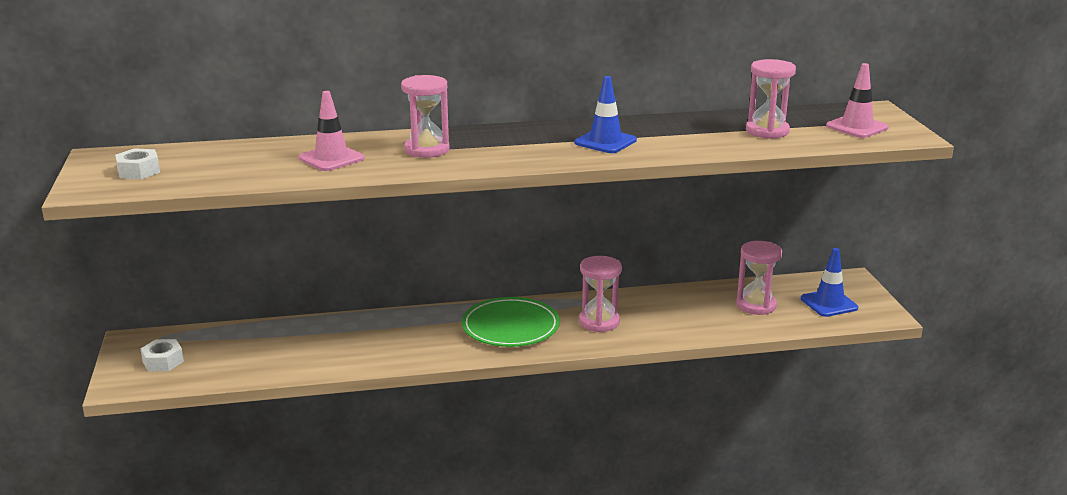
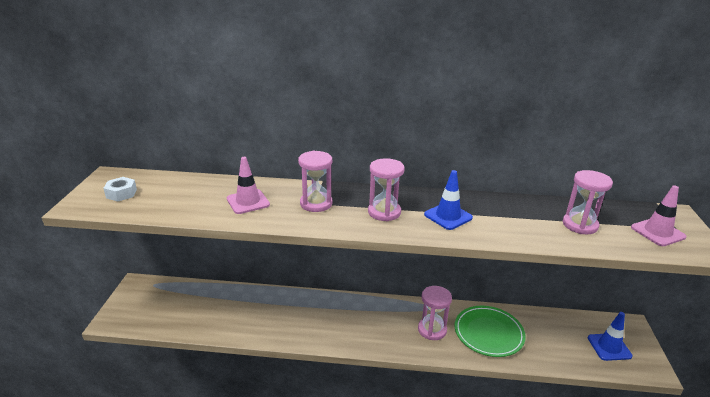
camera: 15 degrees right, 5 degrees up
(163, 361) = (145, 306): white nut -> none
(510, 327) = (370, 321): green plate -> green plate (488, 333)
(756, 305) = (551, 337): pink hourglass -> pink hourglass (384, 212)

